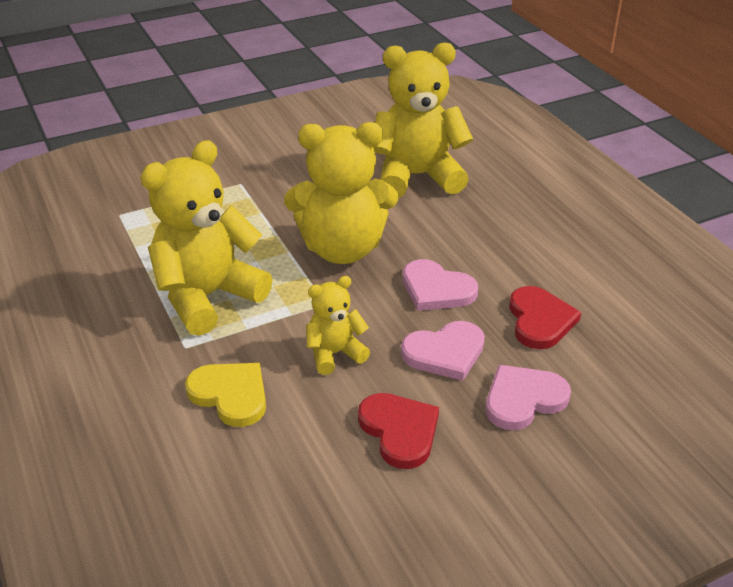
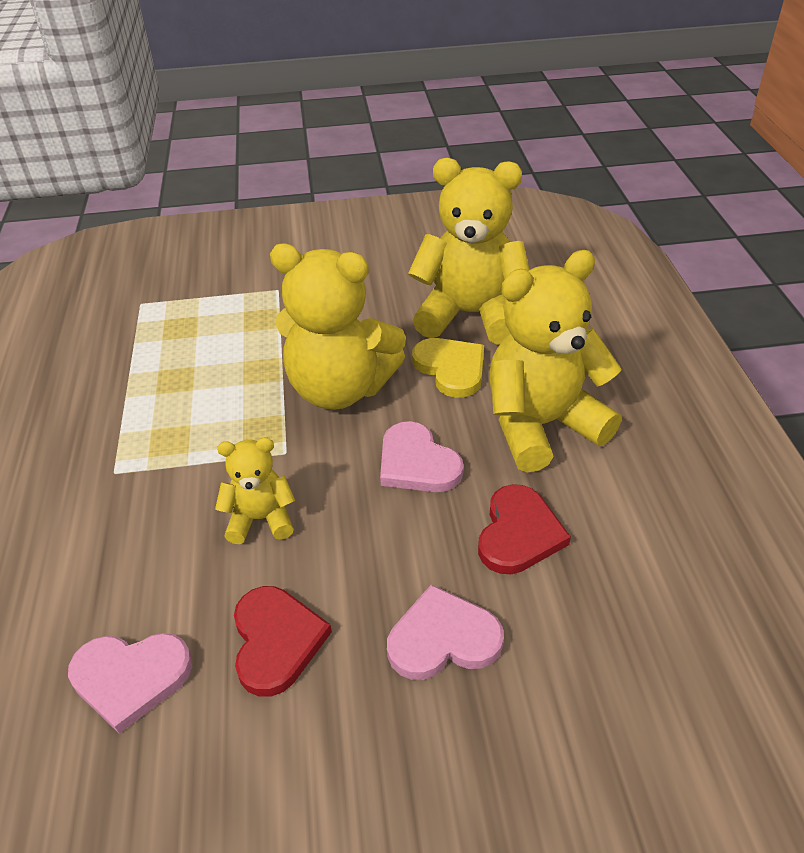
camera: 20 degrees right, 5 degrees up
(208, 297) = (170, 417): yellow teddy bear -> yellow teddy bear (541, 425)
(230, 395) = (125, 543): yellow heart -> yellow heart (451, 368)
(445, 353) = (383, 549): pink heart -> pink heart (131, 678)

